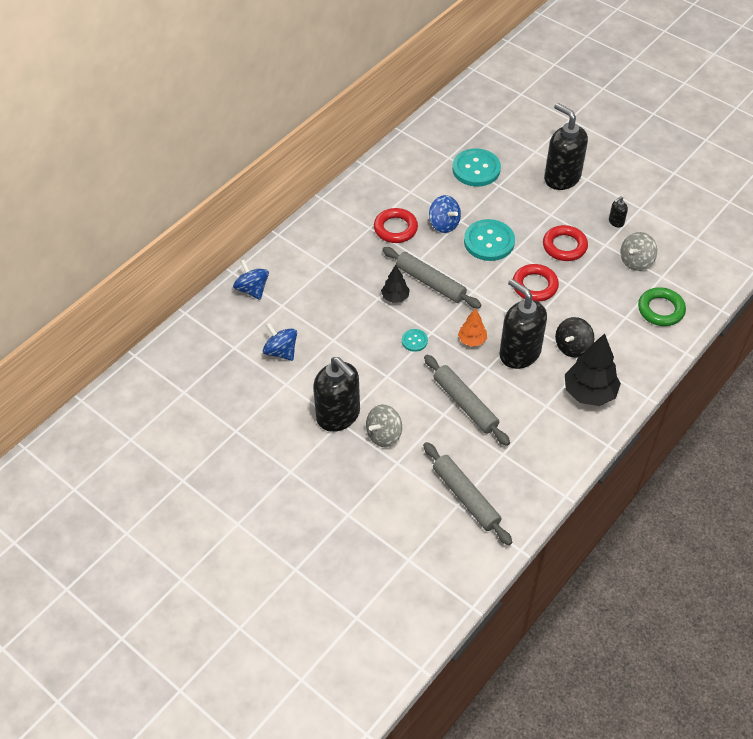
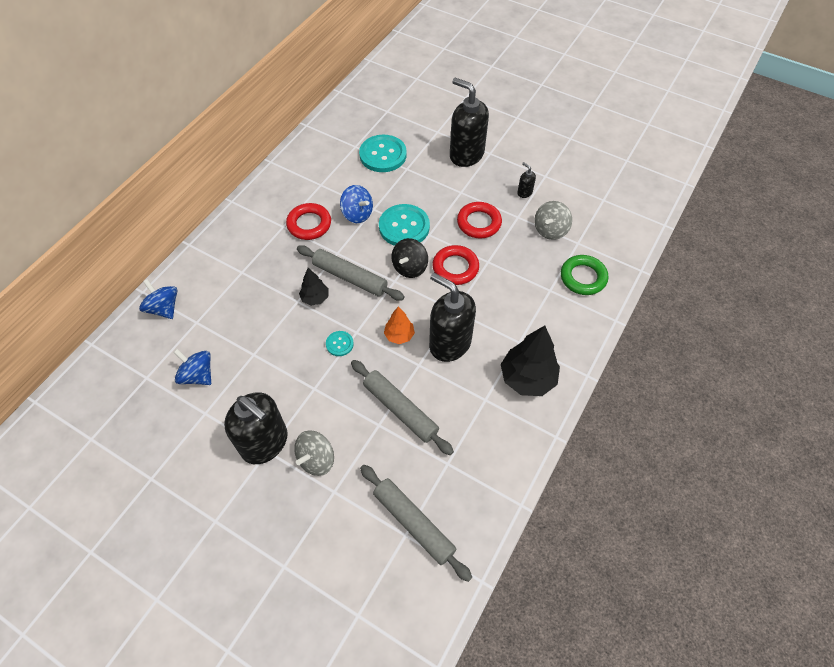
camera: 10 degrees left, 5 degrees up
(572, 347) = (502, 329): black spinning top -> black spinning top (410, 267)
(616, 222) = (524, 192): black soap dispenser -> black soap dispenser turned 90 degrees clockwise

